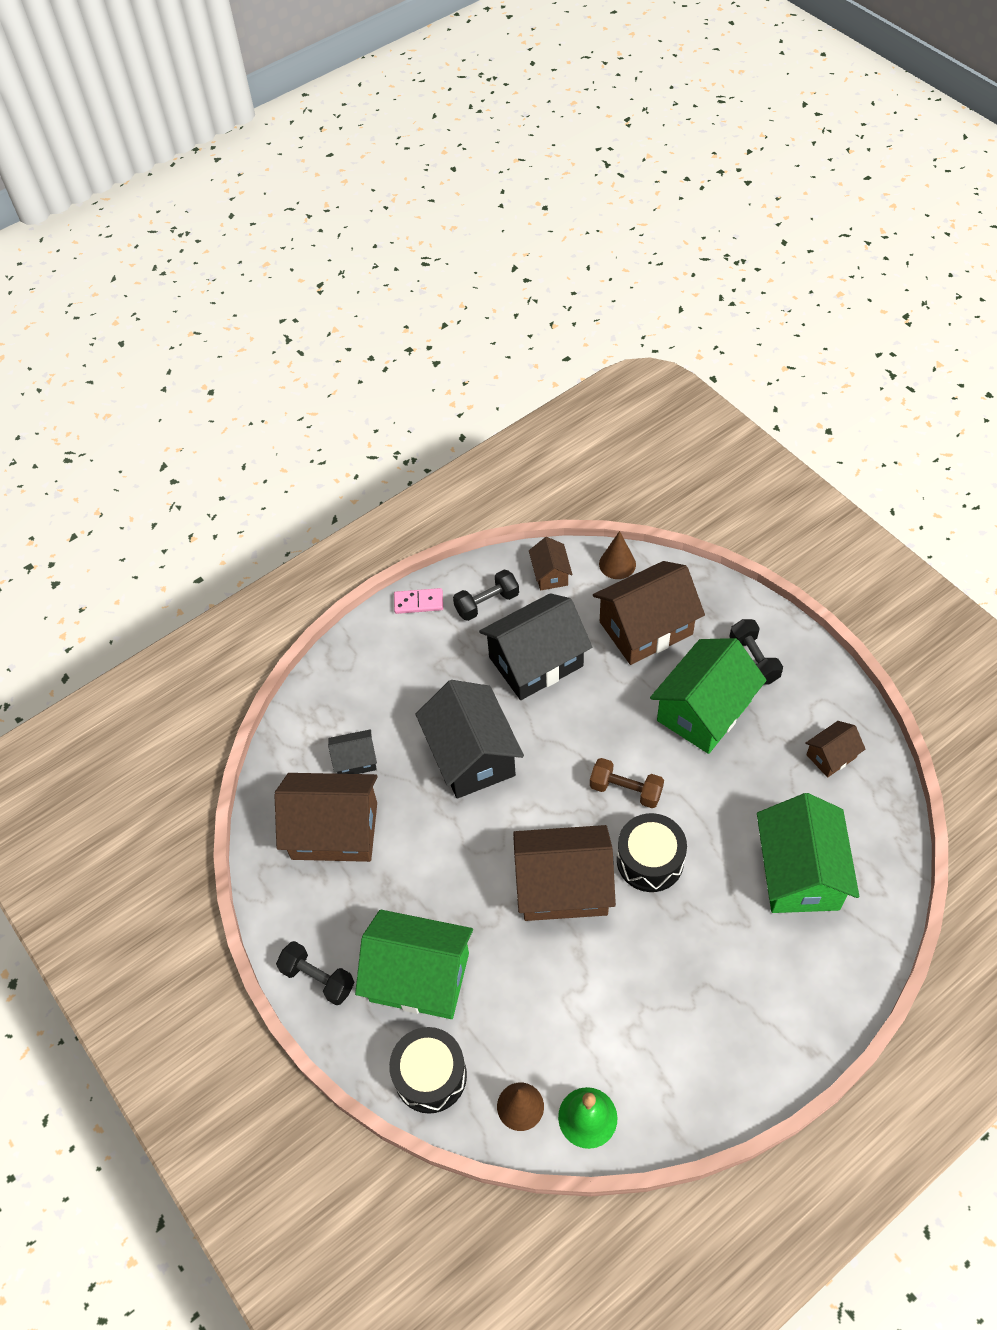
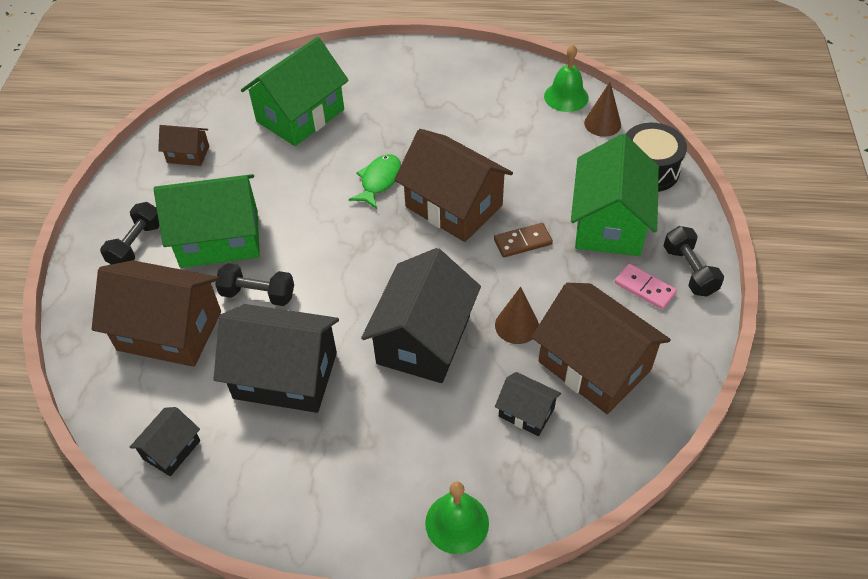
camera: 140 degrees left, 5 degrees down
(342, 665) = (457, 523): none -> green bell
(418, 602) = (317, 530): pink domino -> pink domino (644, 288)
(419, 977) = (609, 223): green house -> green house turned 45 degrees clockwise
(475, 897) = (522, 242): none -> brown domino
(487, 603) = (259, 470): black dumbbell -> black dumbbell (258, 294)
(550, 574) = (171, 450): brown house -> black house
(617, 564) = (109, 407): brown cone -> brown cone (516, 325)
(625, 790) = (341, 230): brown dumbbell -> none
(650, 860) = (379, 181): black drum -> green fish

